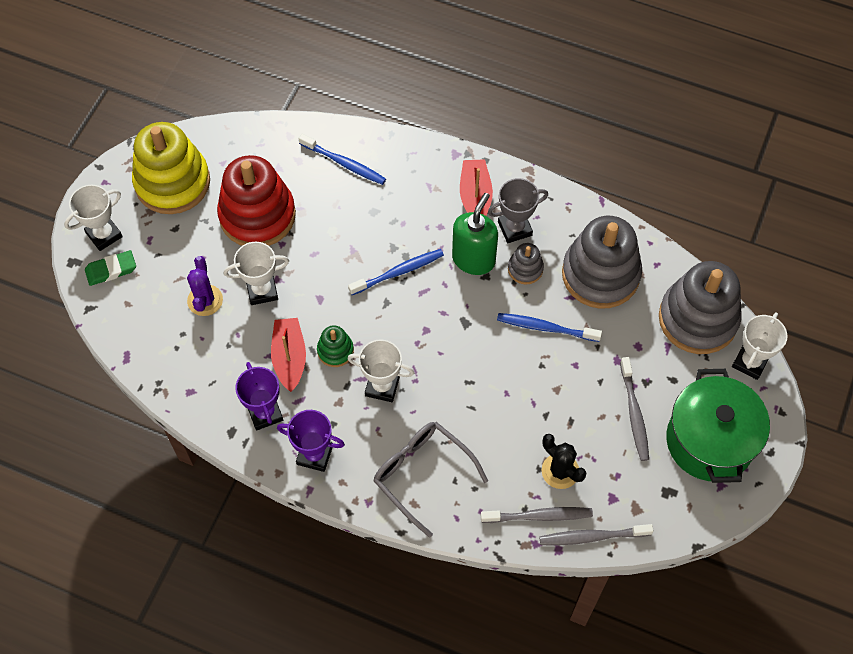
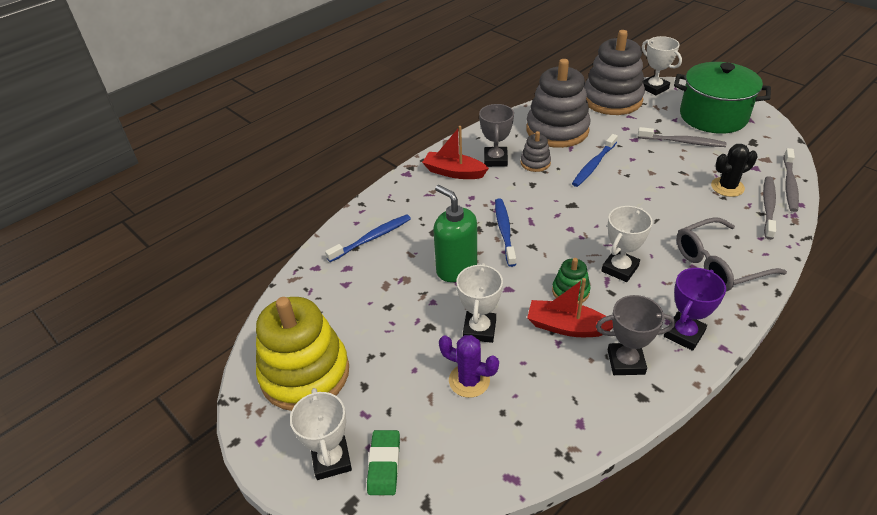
camera: 65 degrees left, 20 degrees down
(257, 215) = (390, 312): red stacking toy -> none
(265, 413) = (626, 362): purple trophy -> grey trophy
(473, 259) = (513, 186): green soap dispenser -> green soap dispenser (456, 269)

